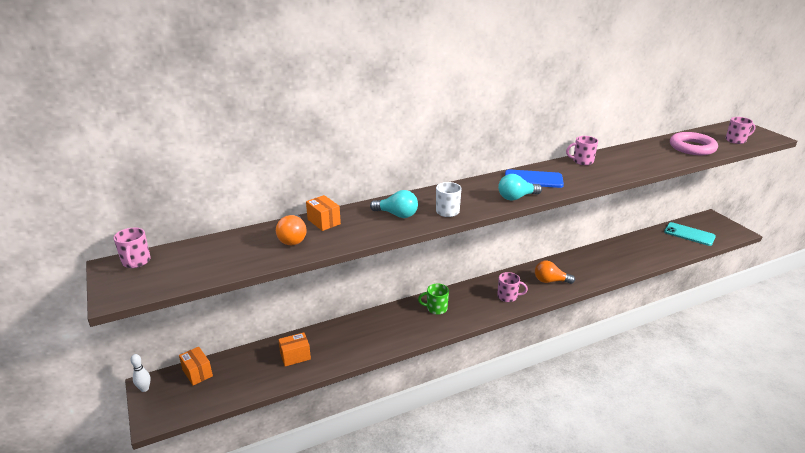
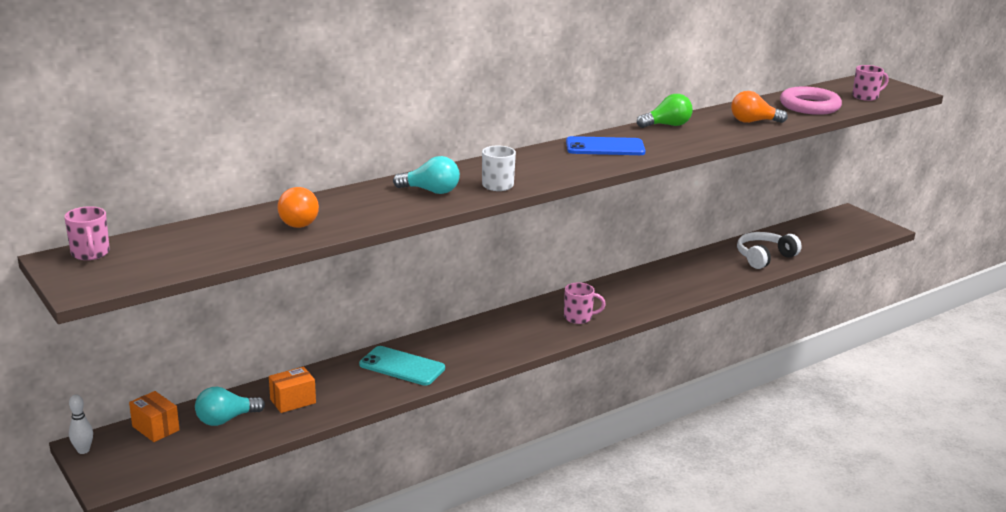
camera: 10 degrees left, 5 degrees down
(324, 222) = (333, 202): orange box -> none
(436, 308) = (481, 336): green mug -> none
(516, 197) = (585, 167): turquoise light bulb -> turquoise light bulb (226, 419)
(550, 281) = (635, 297): orange light bulb -> orange light bulb (753, 122)
(582, 161) = (667, 125): pink mug -> green light bulb
(648, 252) = (764, 257): none -> white headphones
(689, 234) = (819, 234): turquoise phone -> turquoise phone (402, 366)

